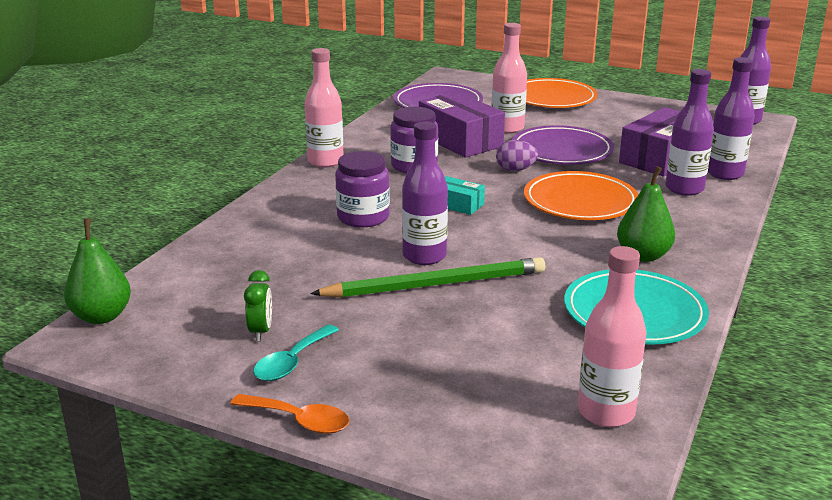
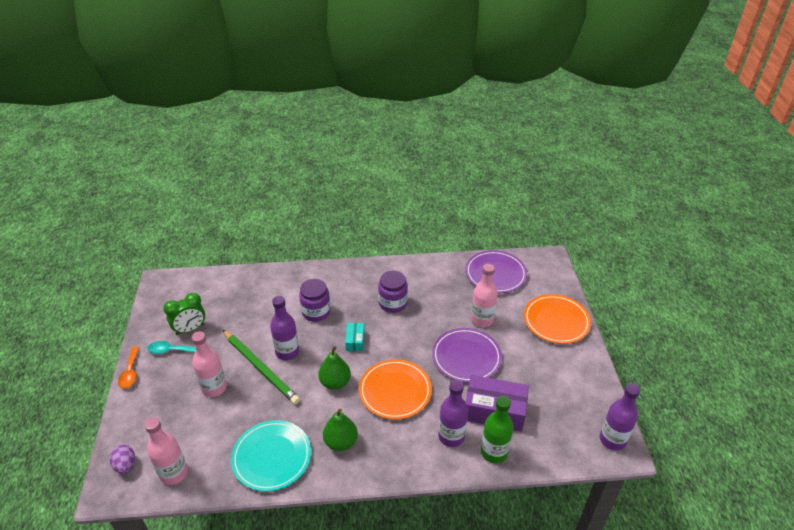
camera: 60 degrees right, 15 degrees up
(102, 316) = (180, 278): green pear -> green pear (335, 382)
(261, 331) = (190, 329): green clock -> green clock, size x1.58
(325, 161) = (373, 268): pink bottle -> pink bottle (214, 388)
(460, 140) = (445, 307): purple box -> none
(515, 170) = (420, 347): purple egg -> purple egg (126, 465)
(724, 173) = (494, 452): purple bottle -> green bottle

